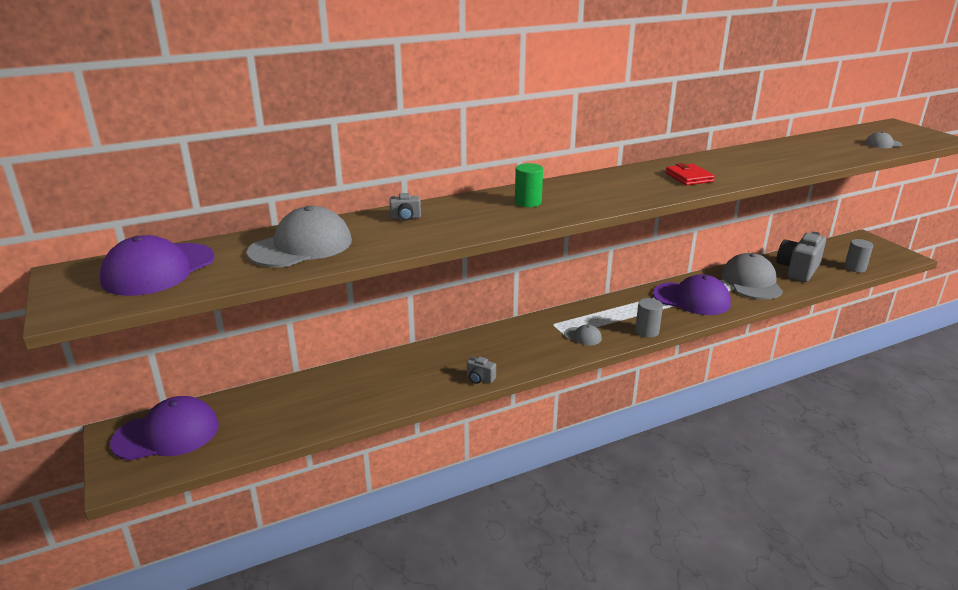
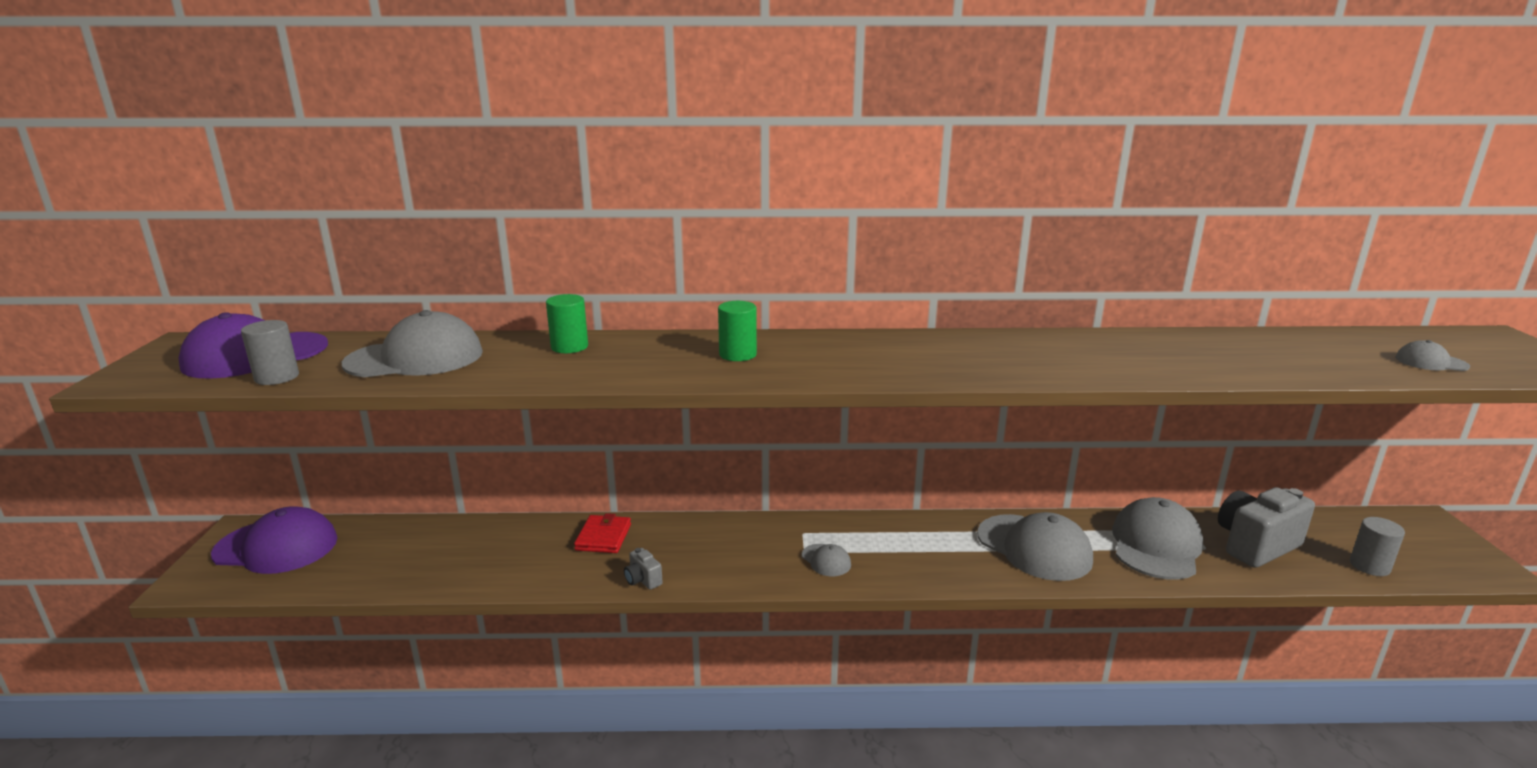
camera: 25 degrees right, 5 degrees down
(405, 217) = (569, 347): grey camera -> green cylinder
(647, 331) = (923, 577): grey cylinder -> grey cylinder (277, 377)
(689, 177) = (1010, 360): red wallet -> red wallet (603, 537)
(691, 299) = (1034, 547): purple cap -> grey cap

